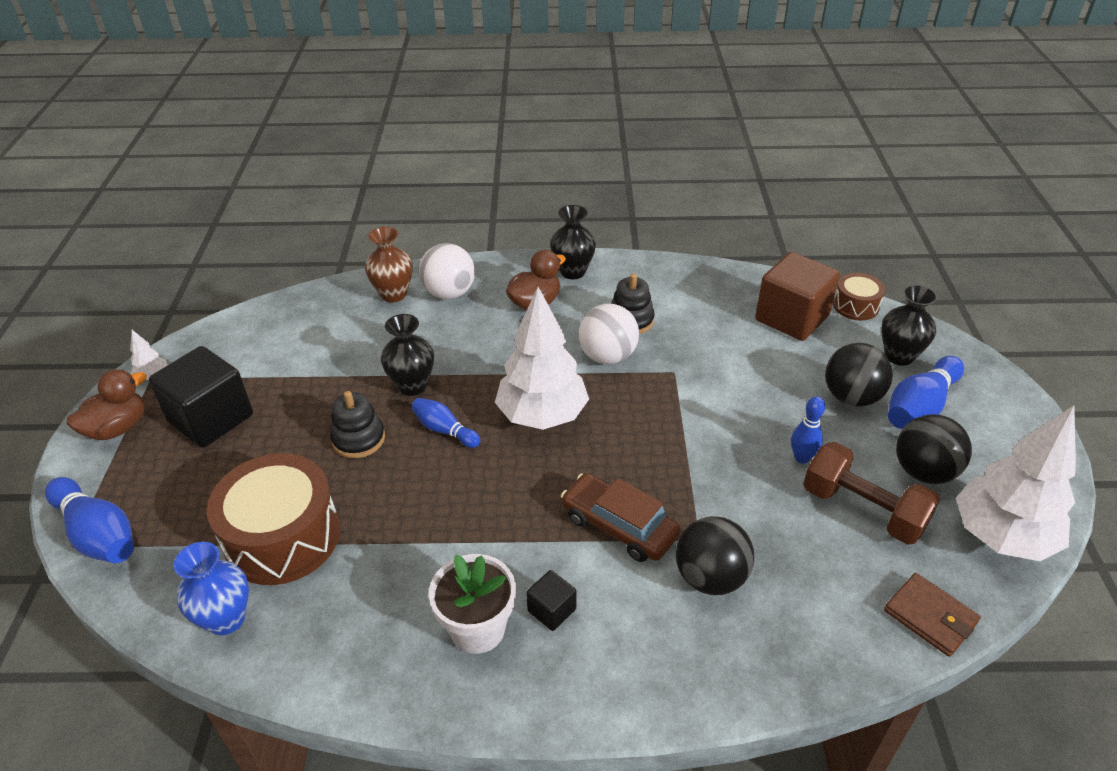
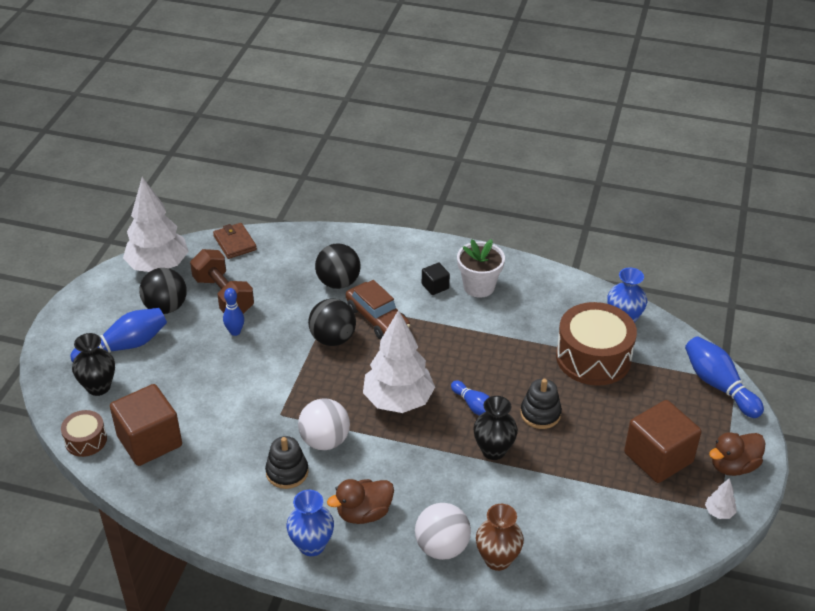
camera: 165 degrees left, 0 degrees up
(211, 418) = (658, 457): black cube -> brown cube
(573, 272) = (312, 545): black vase -> blue vase
(851, 397) = (165, 364): black ball -> black ball (333, 339)

